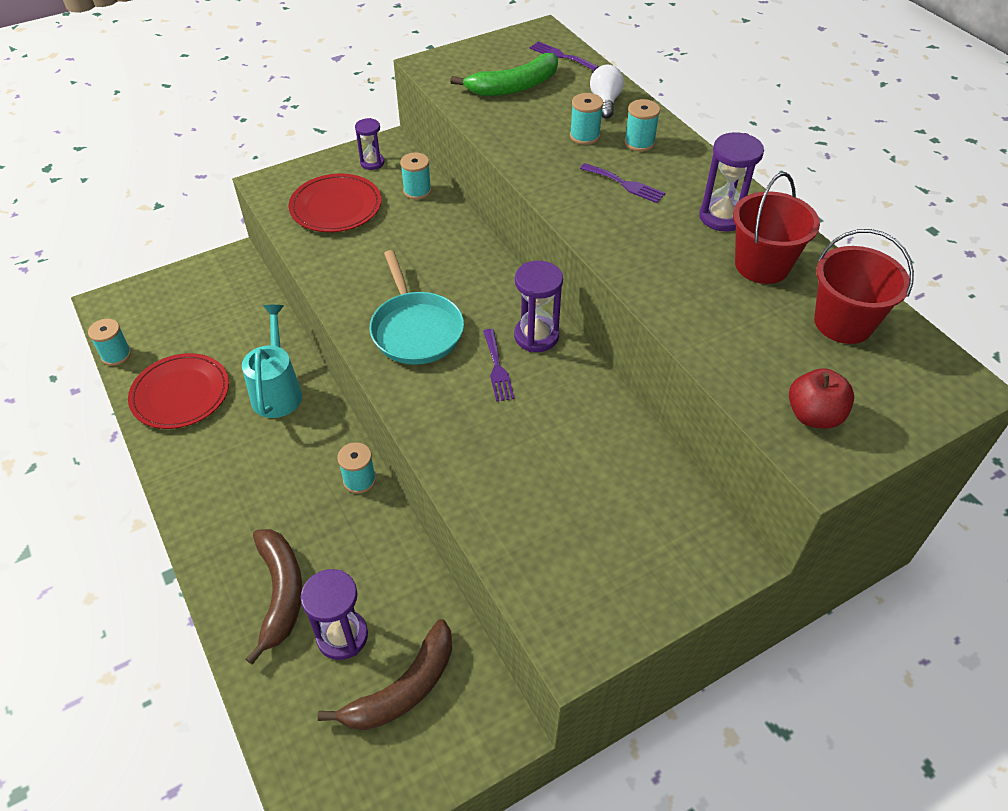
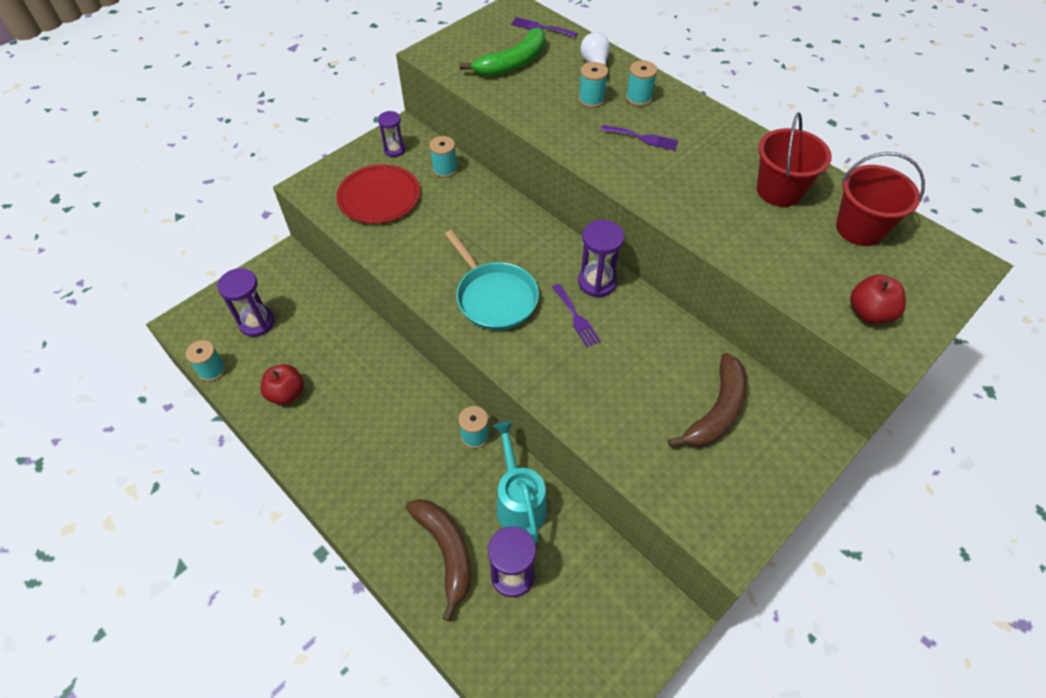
camera: 15 degrees left, 5 degrees up
(180, 394) = (286, 394): red plate -> red apple
(277, 390) = (373, 371): turquoise watering can -> turquoise watering can (518, 502)
(403, 689) = (580, 606): brown banana -> brown banana (717, 411)
(722, 217) = (731, 154): purple hourglass -> purple hourglass (257, 322)

